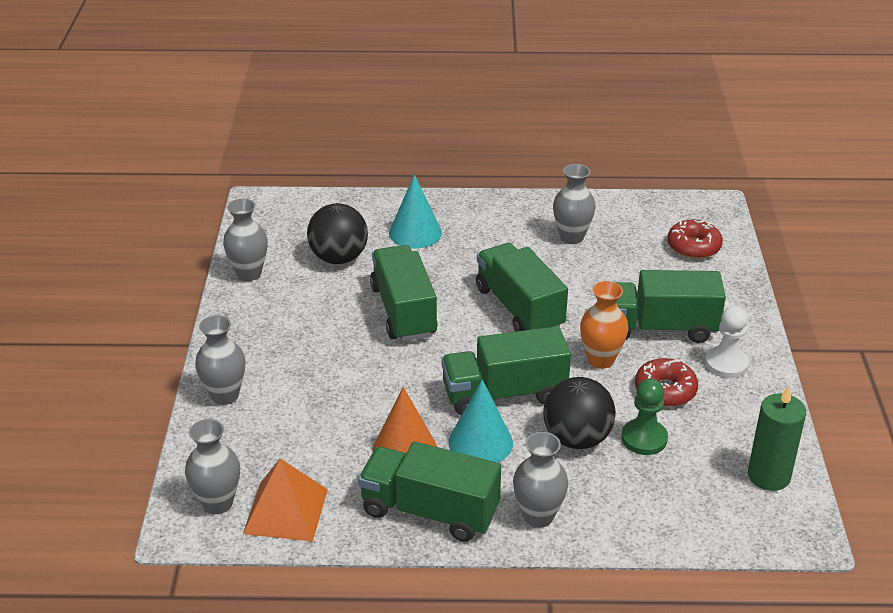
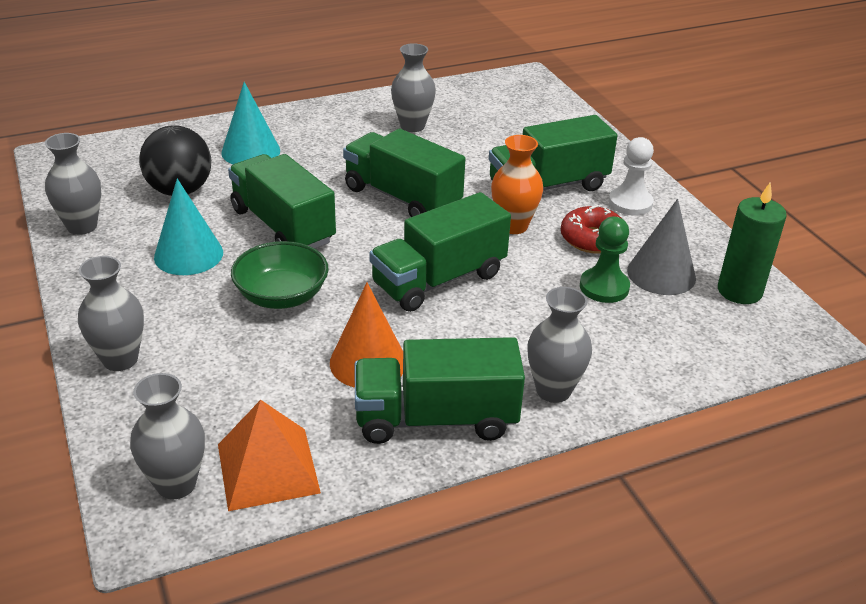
camera: 25 degrees left, 0 degrees up
(369, 374) = (282, 296): none -> green bowl
(480, 442) = (445, 333): turquoise cone -> turquoise cone (188, 255)
(577, 438) = (540, 304): black ball -> none
(693, 246) = (530, 113): red donut -> none
(706, 440) = (661, 274): none -> grey cone

